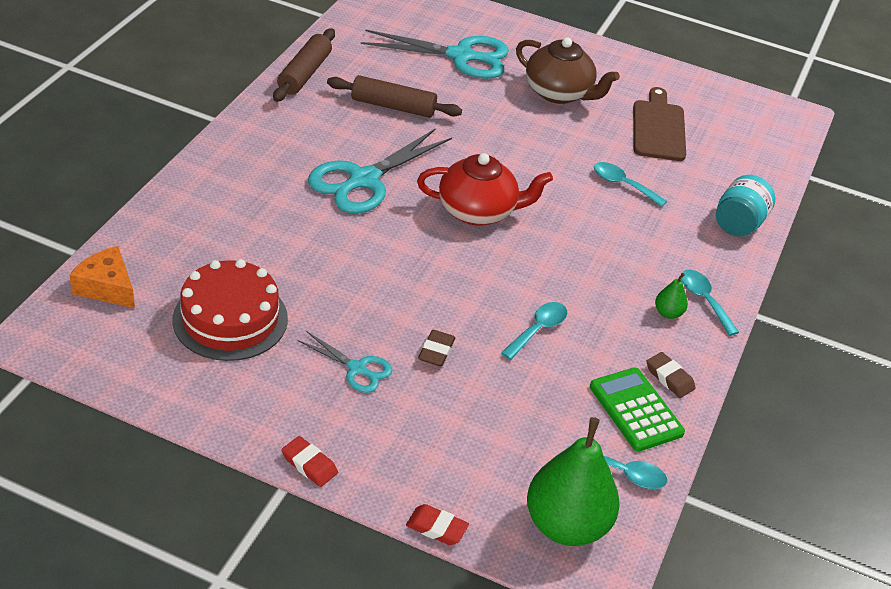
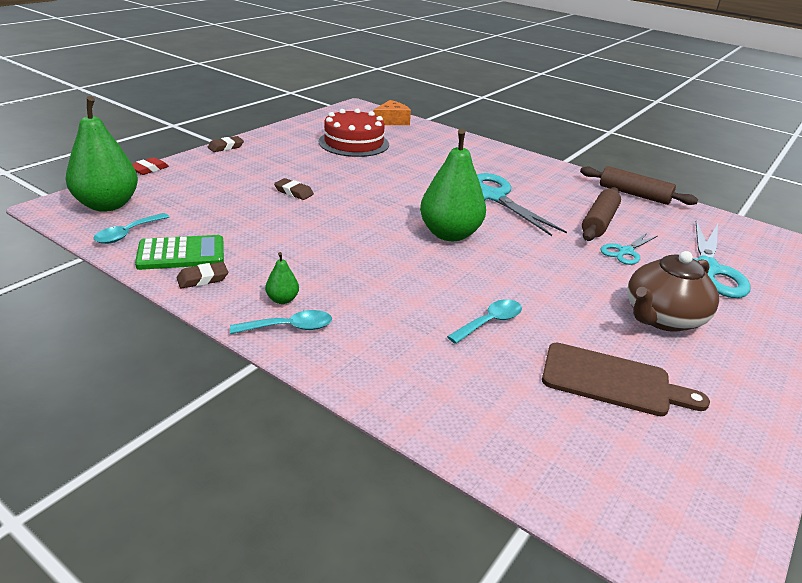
camera: 105 degrees right, 10 degrees down
(309, 464) = (226, 147): red eraser -> brown eraser
(357, 369) = (292, 168): turquoise scissors -> turquoise scissors (625, 252)
(478, 211) = (449, 234): red teapot -> green pear
(538, 330) = (295, 232): turquoise spoon -> none
(738, 224) = (410, 395): turquoise jar -> none

